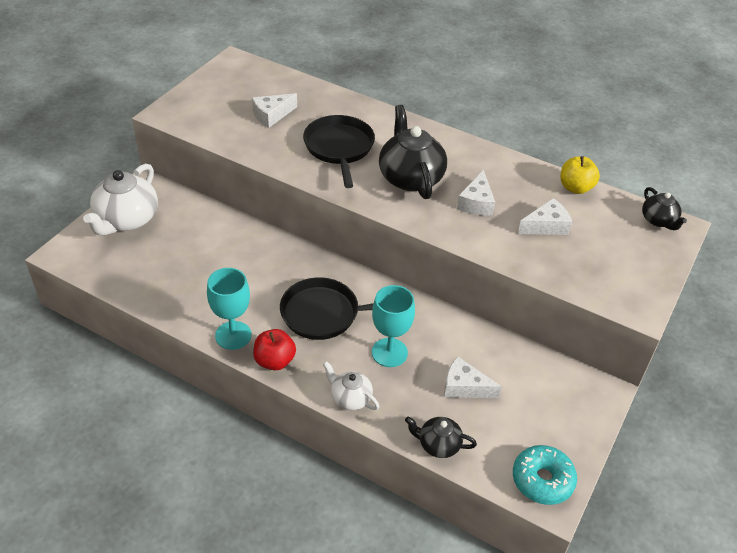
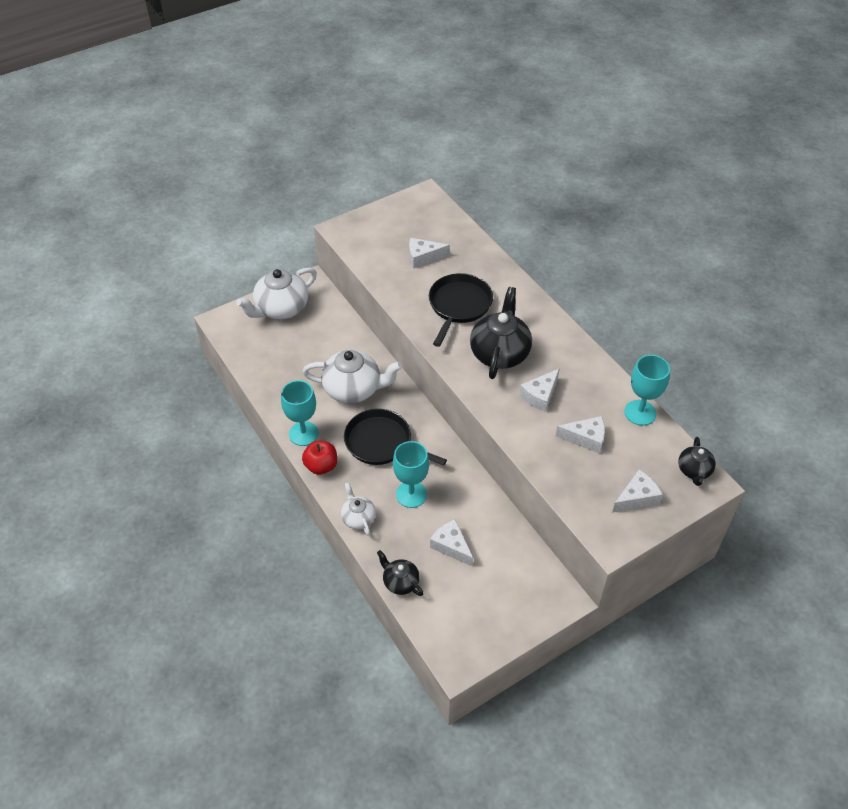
camera: 30 degrees right, 5 degrees up
(259, 272) = (353, 389): none -> white teapot
(542, 480) = (461, 644): turquoise donut -> none
(575, 188) = (640, 412): yellow apple -> turquoise goblet
(630, 261) = (636, 497): none -> white cheese

